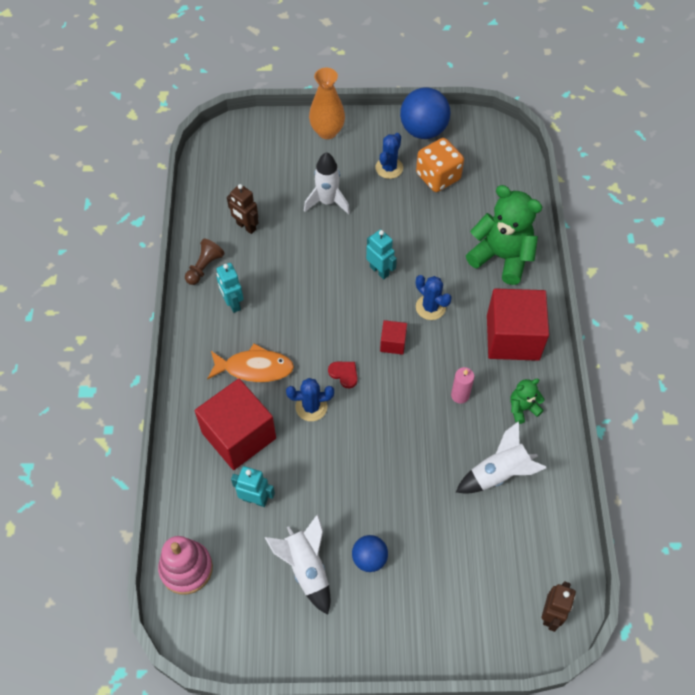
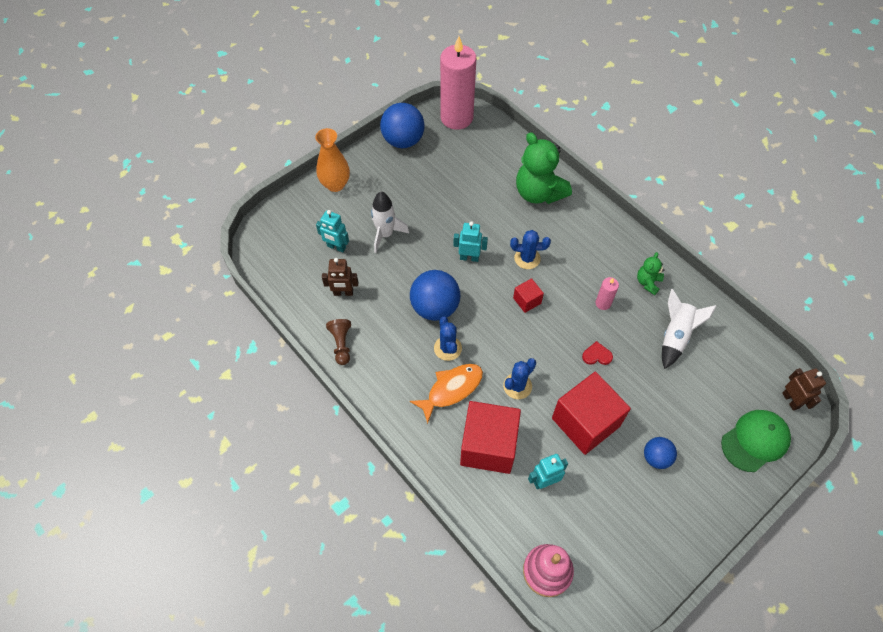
camera: 40 degrees left, 0 degrees up
(232, 303) = (389, 355): turquoise robot -> turquoise robot (336, 247)
(306, 568) = (624, 499): white rocket -> none
(308, 292) = (435, 307): none -> blue ball
(344, 374) = (516, 346): red heart -> red heart (597, 355)
(389, 168) = (405, 182): blue cactus -> blue cactus (447, 348)
(438, 177) = (444, 166): orange dice -> none
(476, 619) = (755, 441): none -> green cap
(493, 140) = (456, 118): none -> pink candle
(501, 257) = (538, 193): green teddy bear -> green teddy bear turned 120 degrees counterclockwise
(512, 337) = (597, 241): red cube -> red cube (585, 422)

